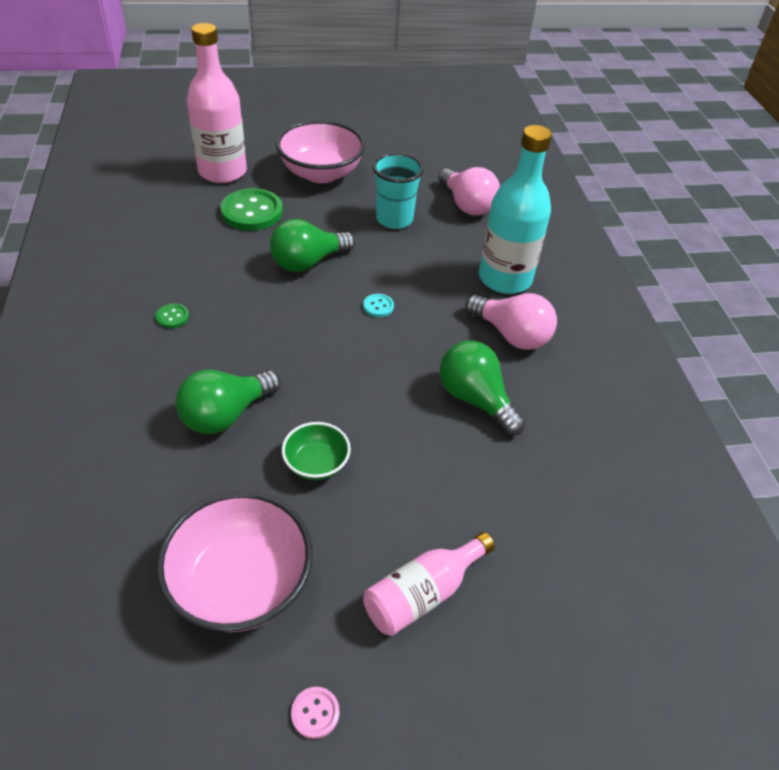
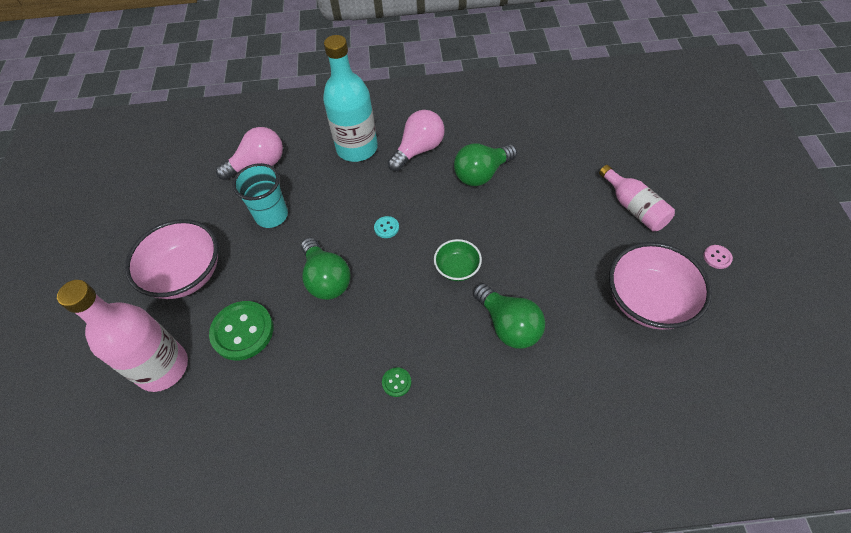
camera: 80 degrees left, 10 degrees up
(316, 464) = (548, 263): green bowl -> green bowl (457, 268)

